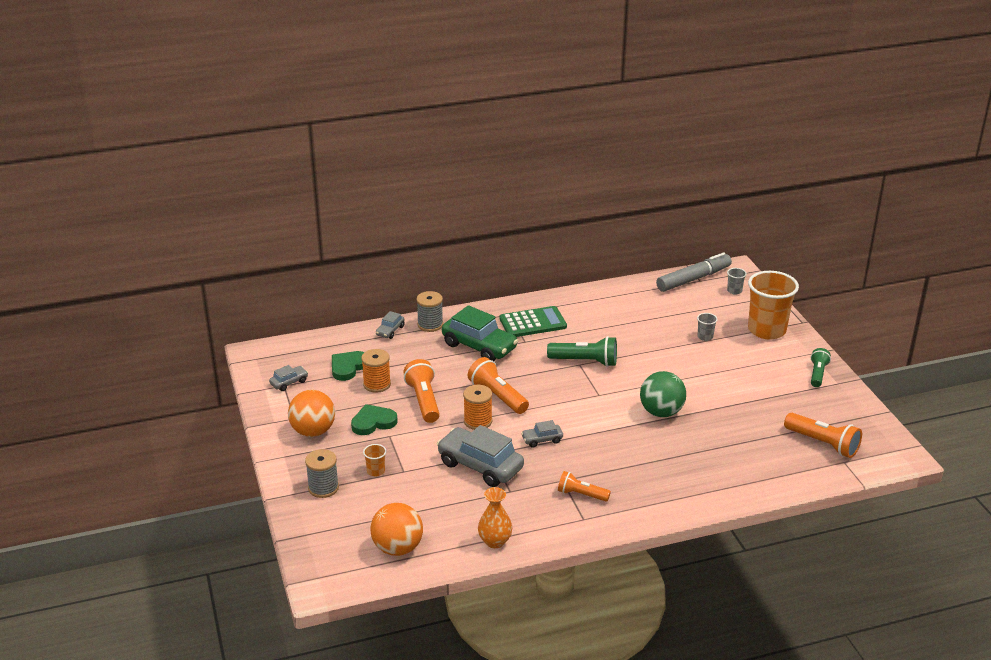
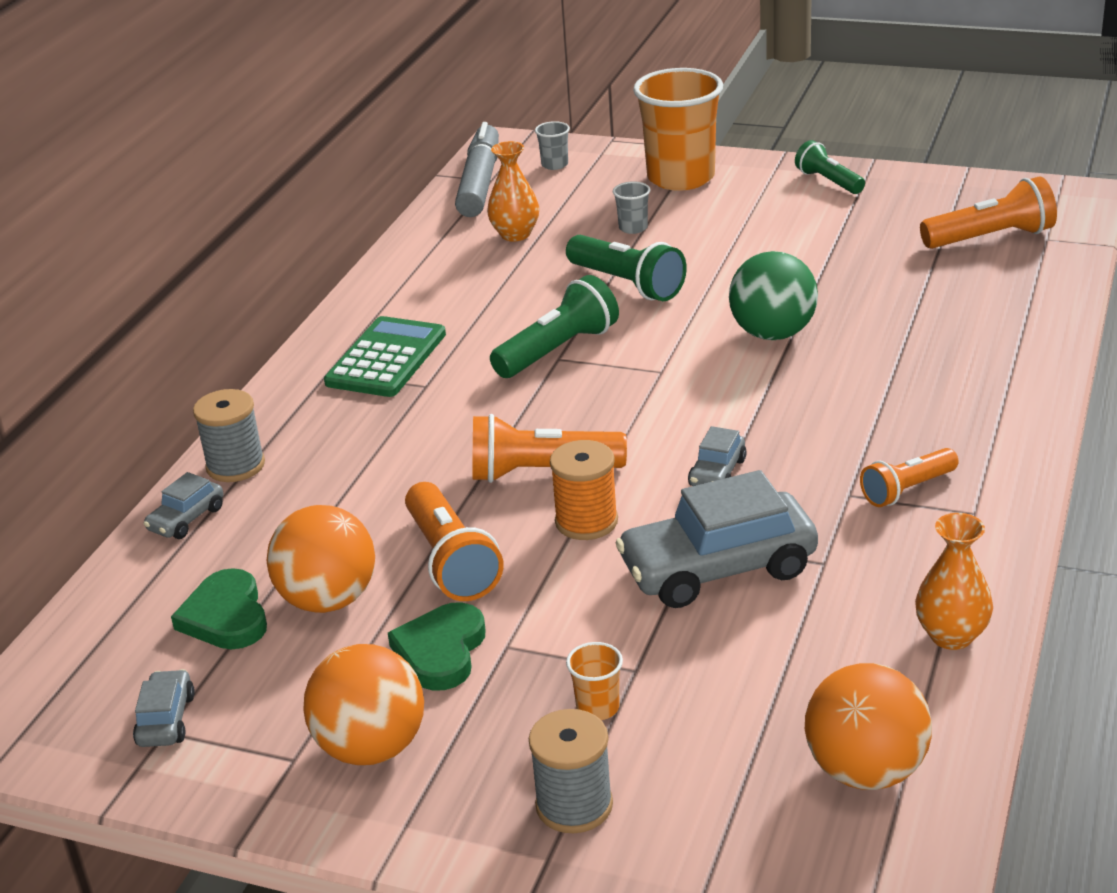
camera: 50 degrees left, 0 degrees up
(377, 384) = (328, 600): orange spool -> orange ball
(390, 331) = (186, 519): grey car -> grey car turned 60 degrees clockwise
(424, 401) = (451, 561): orange flashlight -> orange flashlight turned 135 degrees counterclockwise
(479, 346) = (376, 437): green car -> none
(656, 356) = (627, 284): none -> green flashlight
(661, 309) = (515, 234): none -> orange vase

